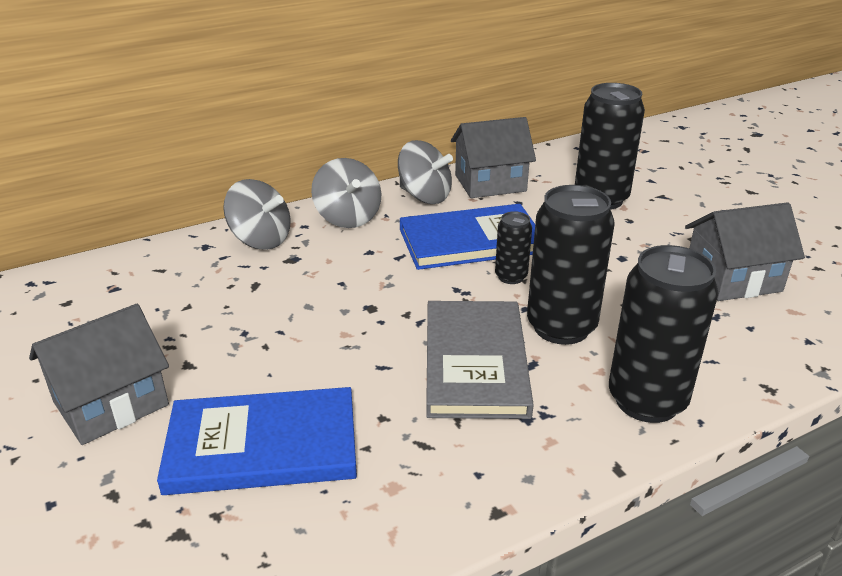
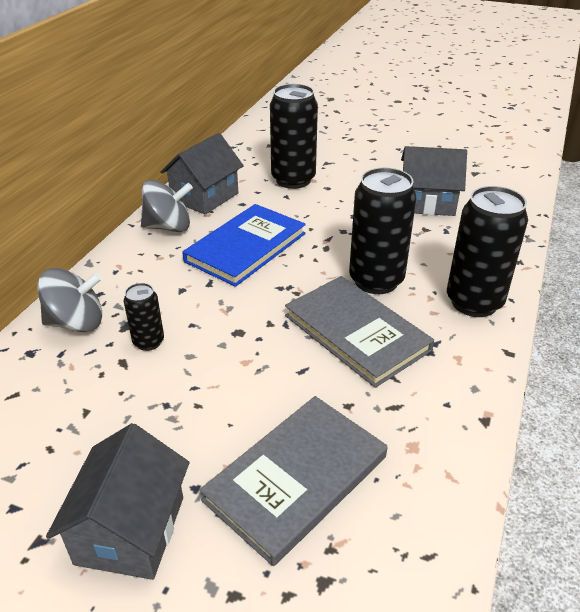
camera: 40 degrees left, 5 degrees up
(262, 446) = (296, 478): blue book -> grey book
(348, 218) = (129, 270): grey spinning top -> none
(511, 277) = (304, 261): black can -> black can (148, 342)
(732, 279) = (427, 202): grey house -> grey house turned 60 degrees clockwise

